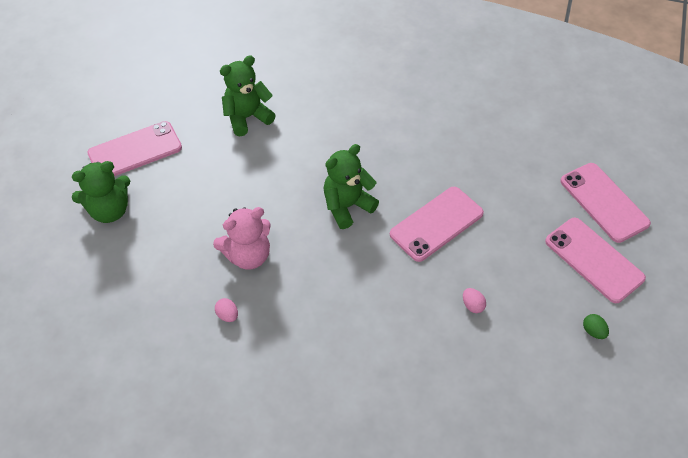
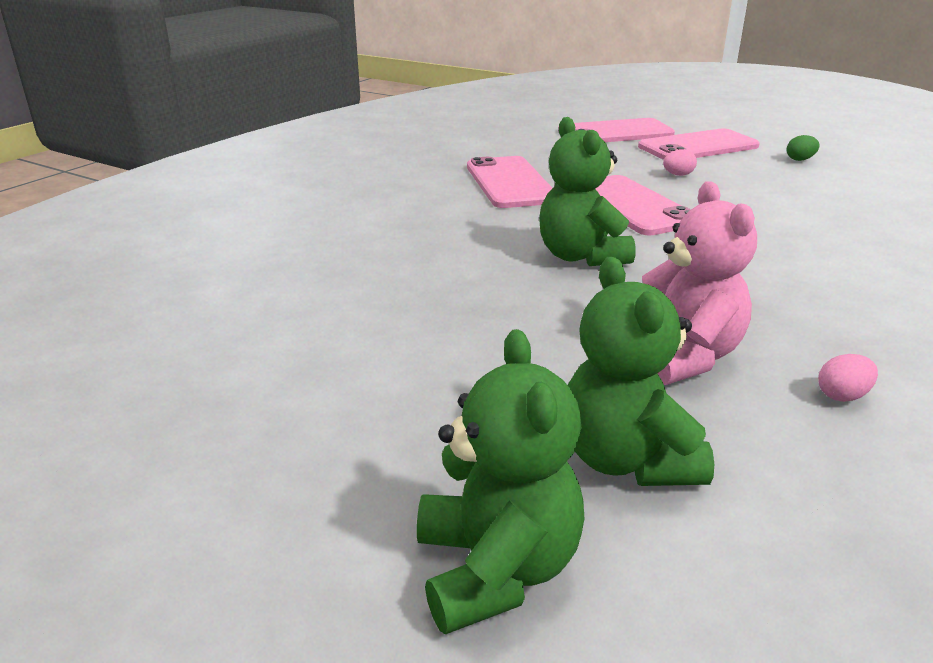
camera: 75 degrees left, 25 degrees down
(135, 150) = (286, 495): pink phone -> pink phone (510, 183)
(247, 117) = (305, 320): green teddy bear -> green teddy bear (627, 460)
(472, 305) = (774, 204): pink egg -> pink egg (678, 175)

